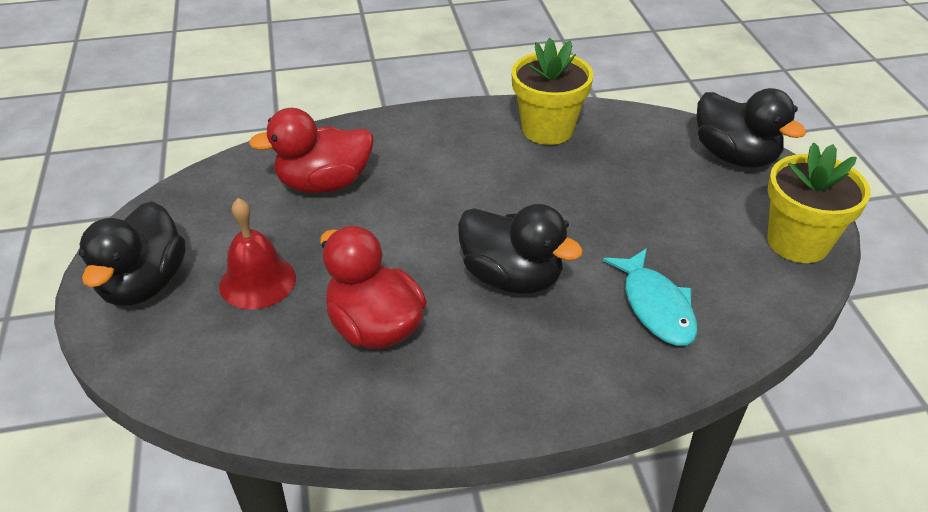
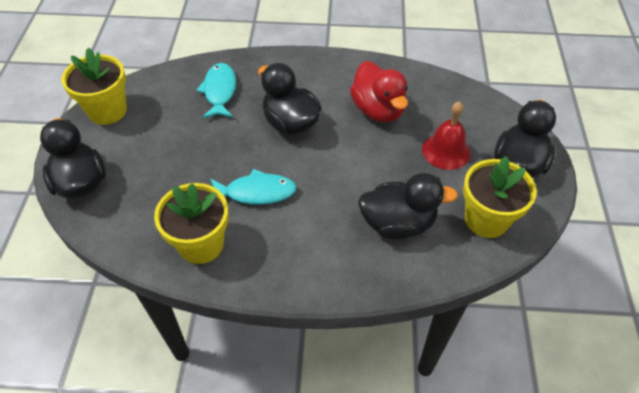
camera: 165 degrees left, 10 degrees up
(208, 207) = (486, 219): none -> yellow flower pot
(324, 183) = (398, 224): red duck -> black duck
(513, 184) = (256, 192): none -> turquoise fish

